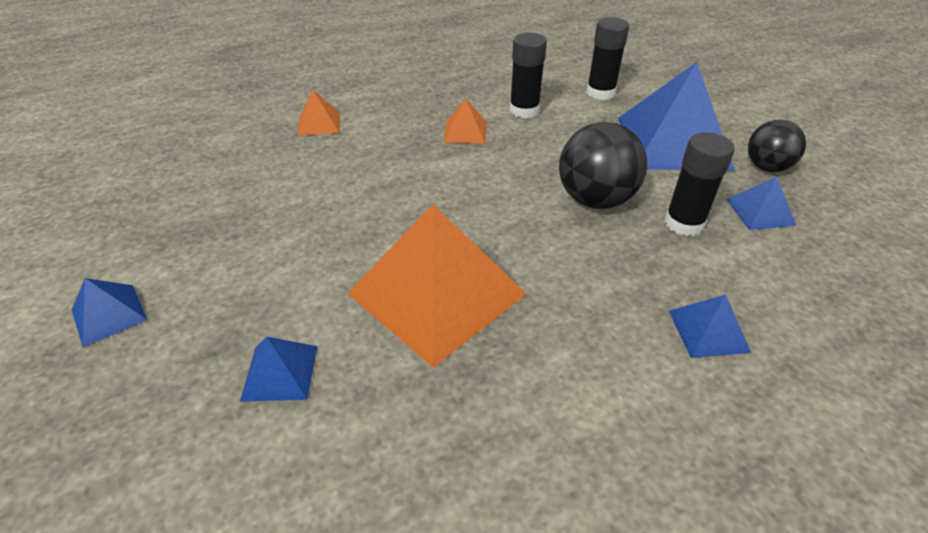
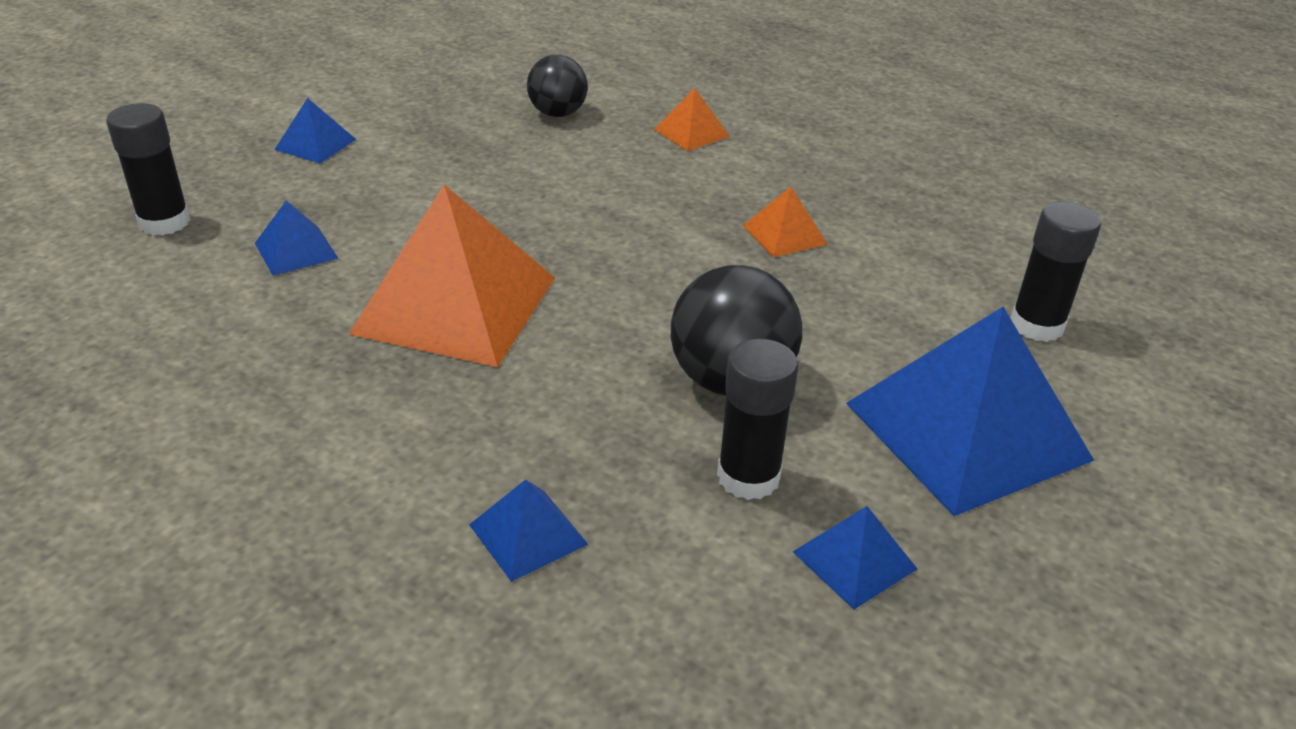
camera: 60 degrees right, 5 degrees down
(524, 110) = (894, 267): black glue stick -> black glue stick (164, 222)
(766, 167) = (1005, 556): black ball -> black ball (557, 113)

